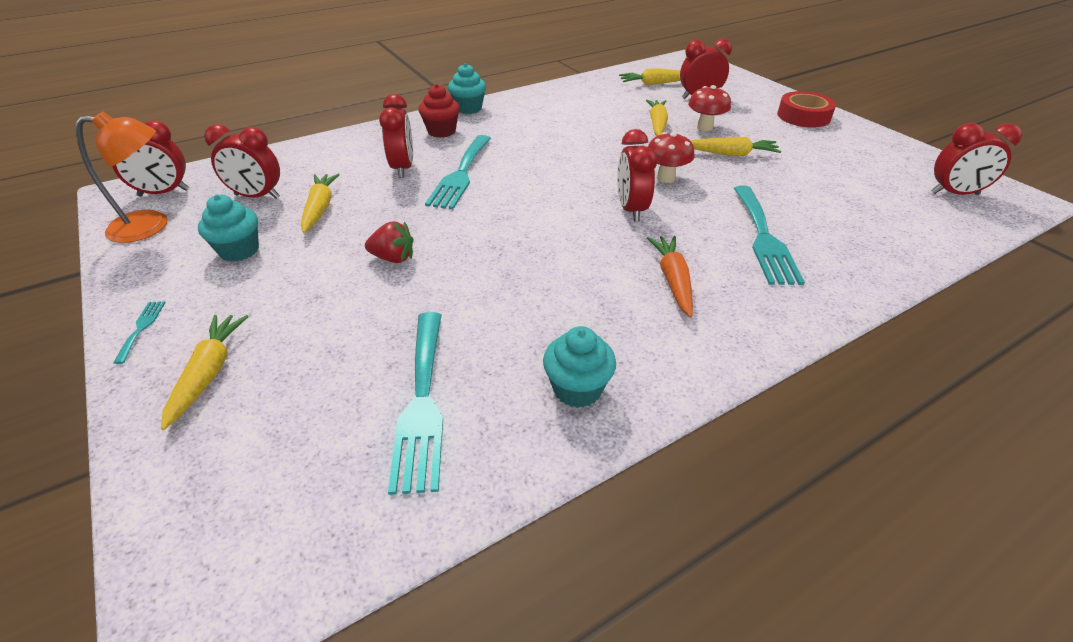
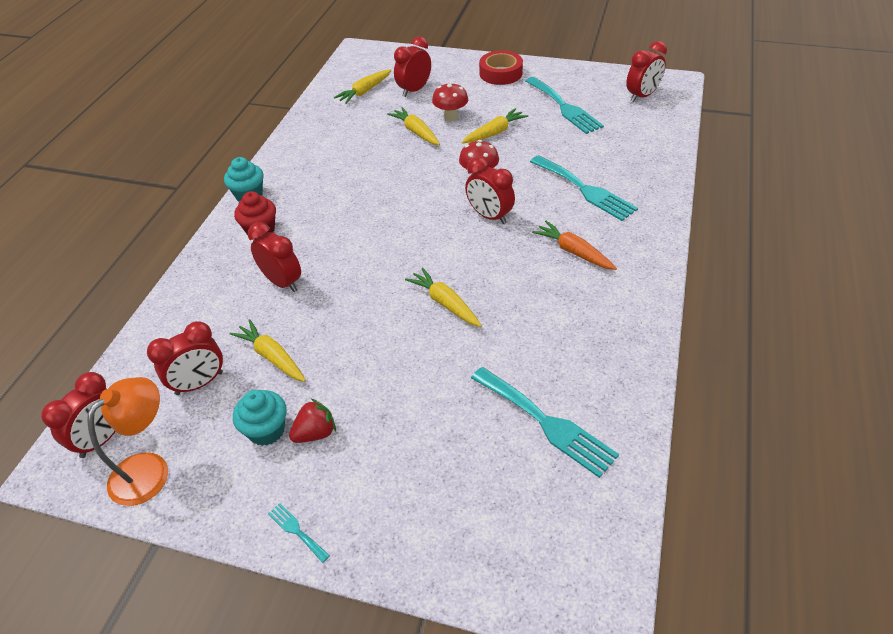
camera: 40 degrees left, 5 degrees up
(209, 373) = (398, 512): yellow carrot -> yellow carrot (445, 303)
(393, 258) = (391, 354): red strawberry -> red strawberry (315, 433)
(461, 174) = (336, 259): turquoise fork -> turquoise fork (564, 107)
(577, 389) = (609, 352): turquoise cupcake -> none

